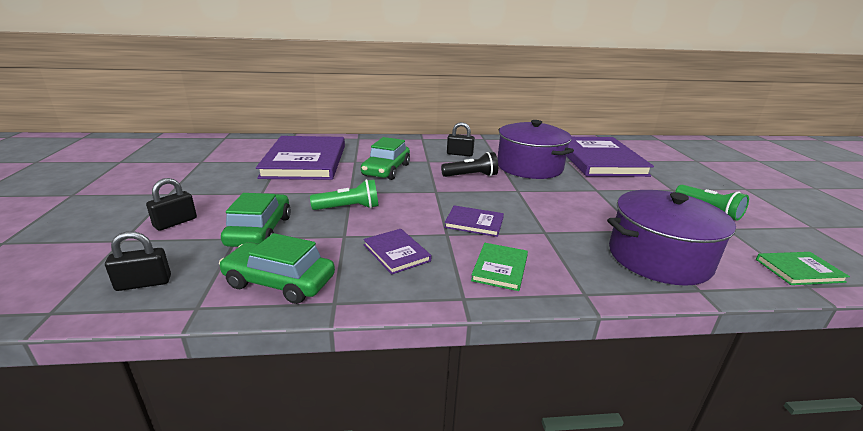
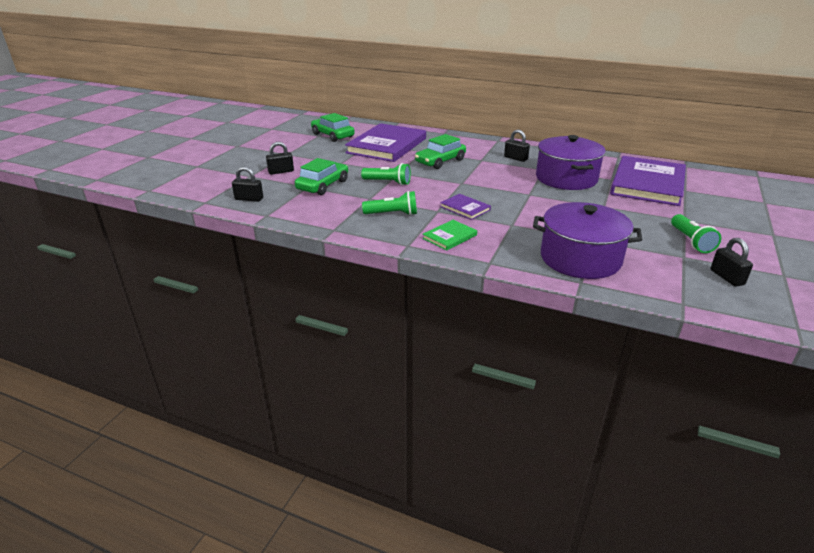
camera: 30 degrees right, 5 degrees up
(279, 282) = (313, 213): green car -> green car (332, 135)
(396, 253) = (392, 214): purple book -> green flashlight
(471, 176) = (503, 177): black flashlight -> none
(787, 242) = (727, 277): none -> black padlock
(799, 270) = (695, 294): green book -> none

